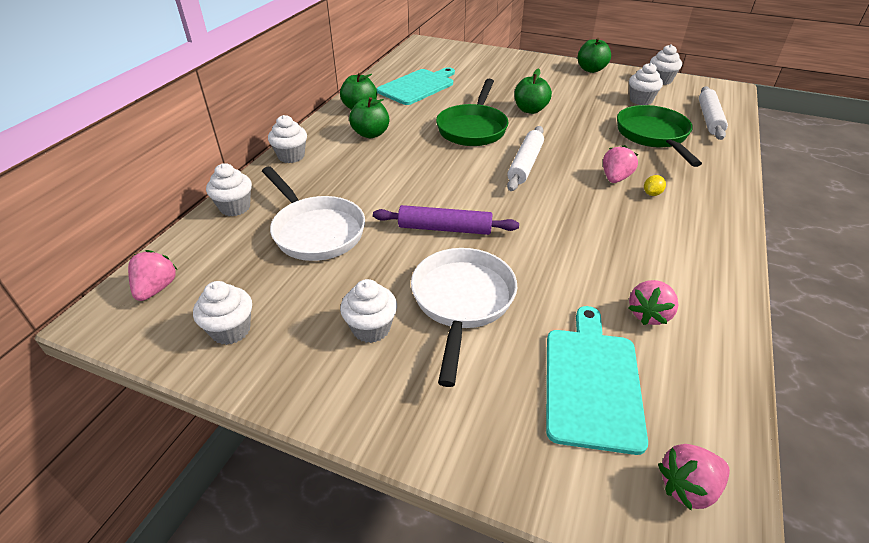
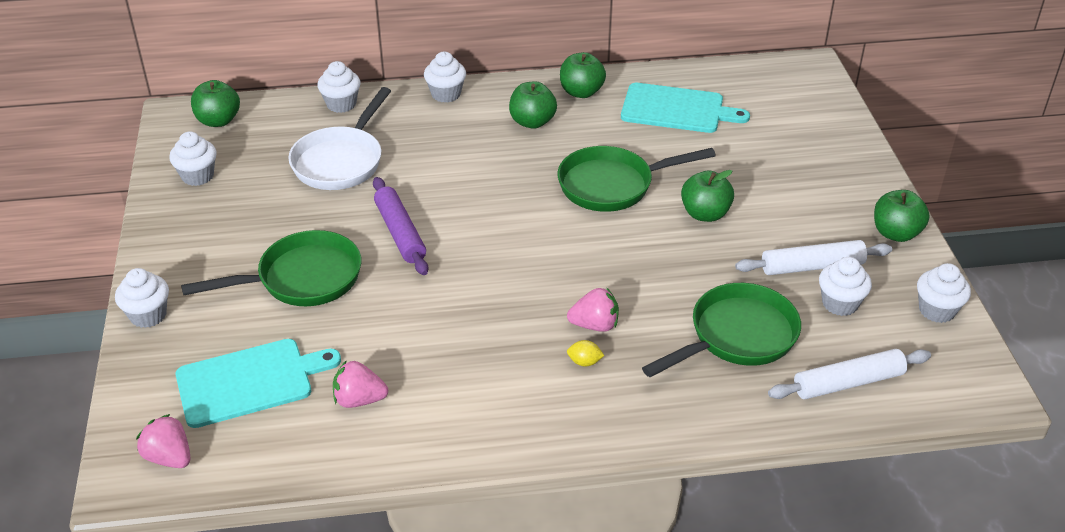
camera: 60 degrees right, 0 degrees up
(156, 288) = (218, 121): pink strawberry -> green apple
(371, 328) = (240, 242): white cupcake -> white cupcake (148, 315)
(462, 302) = (302, 279): white pan -> green pan
(525, 164) = (566, 248): white rolling pin -> white rolling pin (812, 266)

